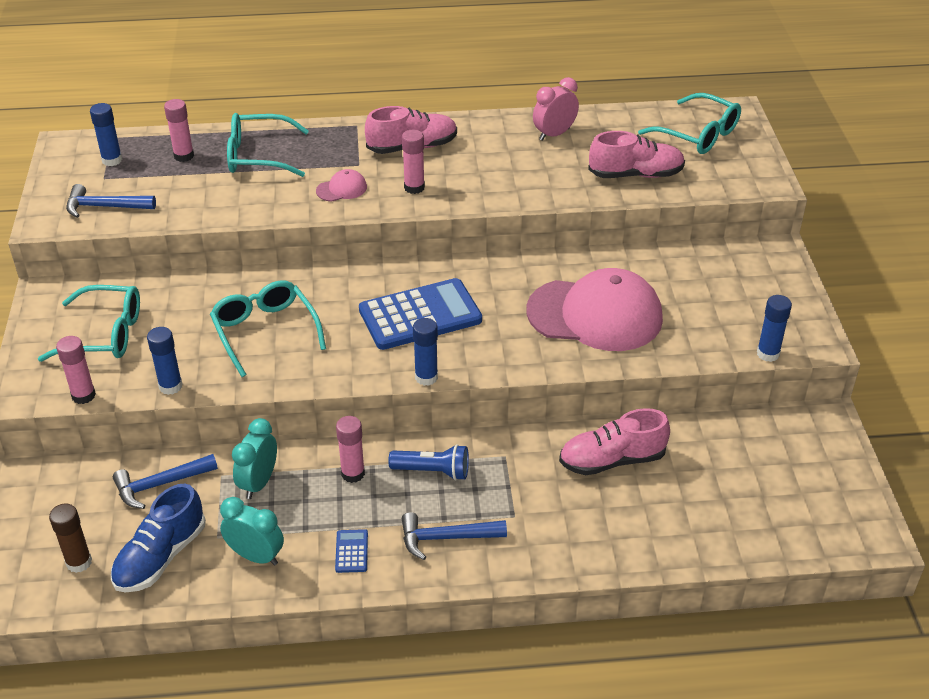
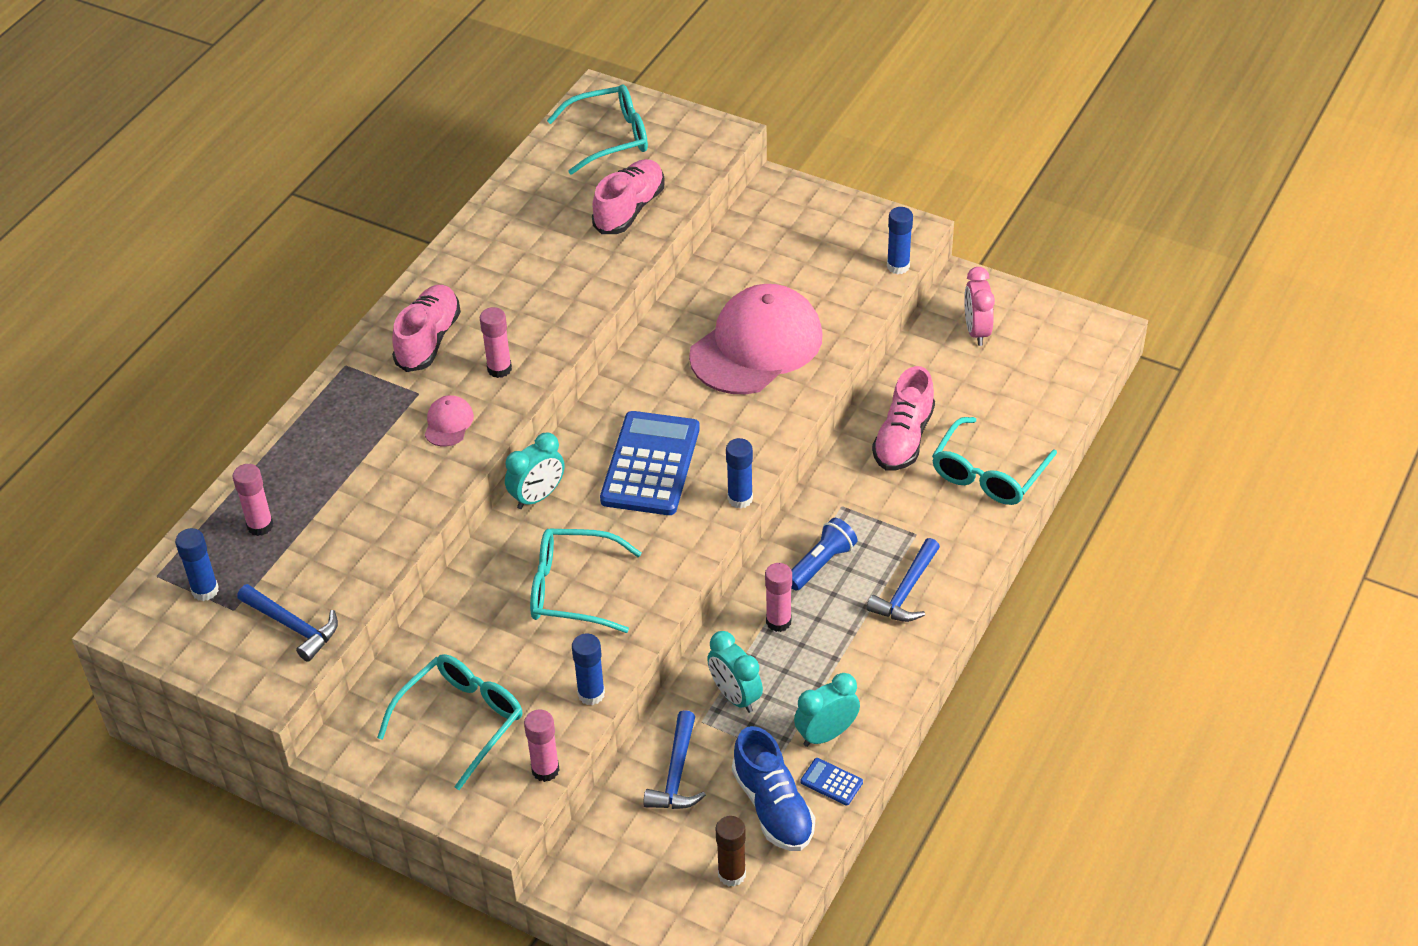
camera: 55 degrees left, 5 degrees up
(105, 207) = (293, 626): blue hammer -> blue hammer turned 90 degrees counterclockwise
(258, 156) = (323, 464): turquoise glasses -> turquoise glasses (988, 474)
(341, 275) = (537, 497): none -> turquoise clock
(351, 551) = (872, 663): blue calculator -> blue calculator (831, 782)
(554, 134) = (511, 230): pink clock -> pink clock (976, 331)

